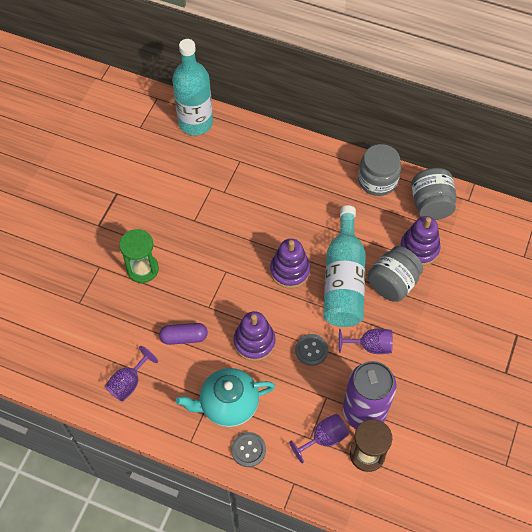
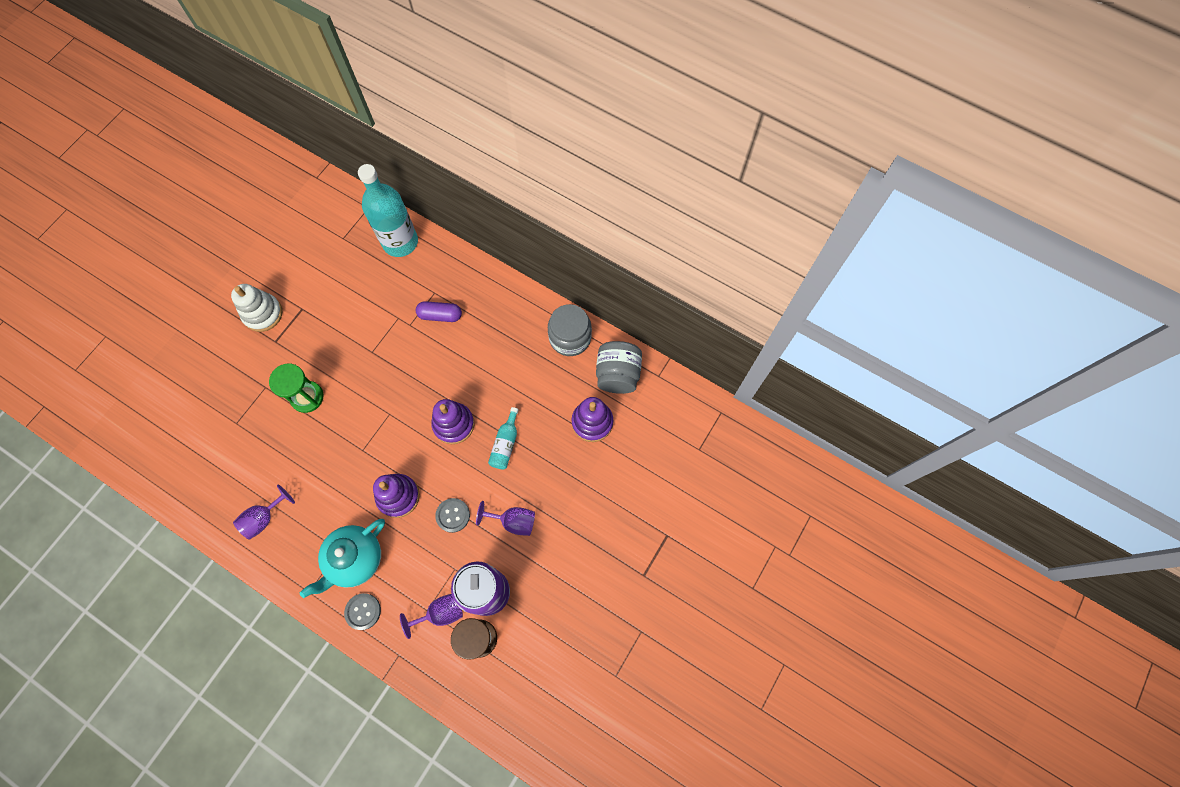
camera: 10 degrees right, 10 degrees up
(80, 203) = (263, 314): none -> white stacking toy
(184, 337) = (330, 479): purple capsule -> purple capsule (440, 315)
(228, 405) = (355, 559): turquoise teapot -> turquoise teapot turned 45 degrees counterclockwise
(343, 280) = (505, 444): turquoise bottle -> turquoise bottle, size x0.47
(392, 283) = (554, 456): grey jar -> none

